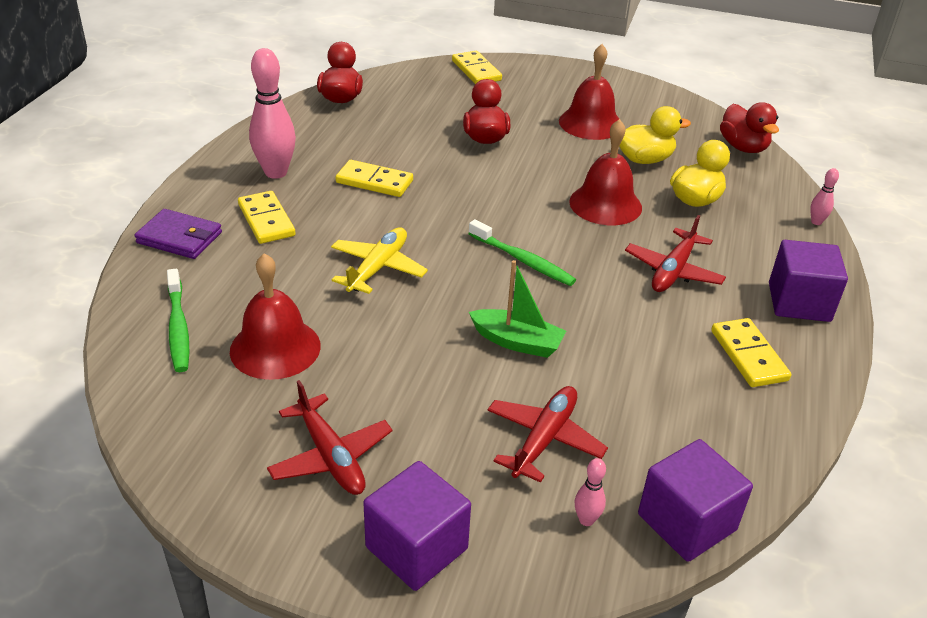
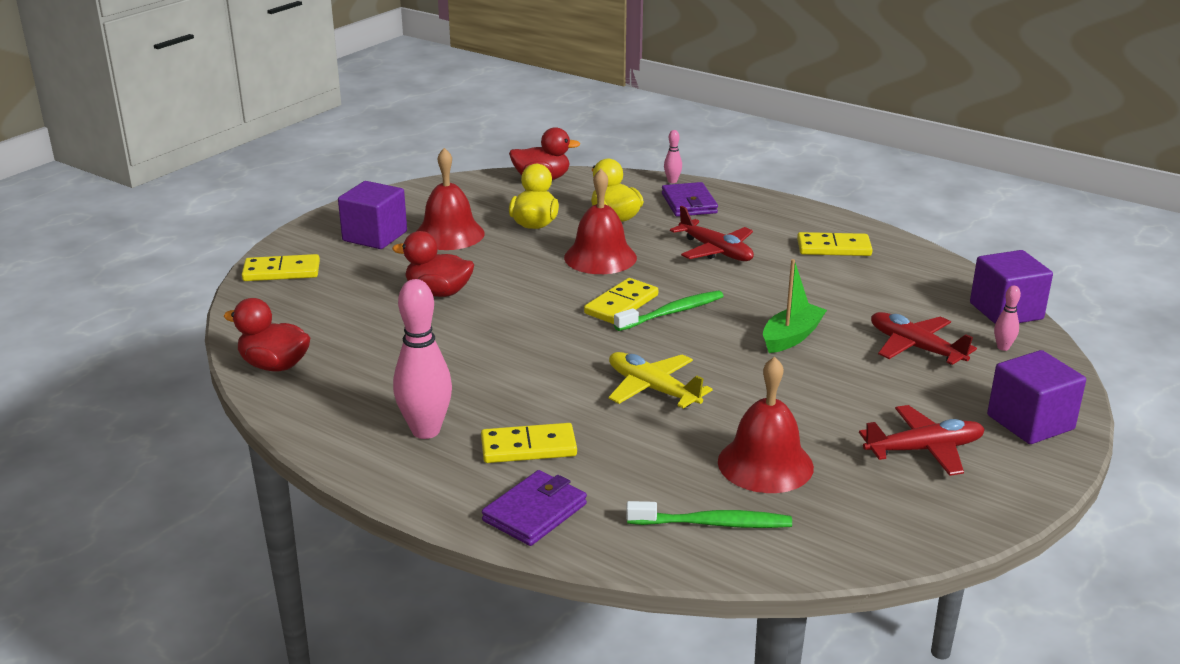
camera: 70 degrees left, 10 degrees down
(374, 181) = (487, 369): yellow domino -> yellow domino (621, 304)
(771, 240) = (689, 203): none -> purple wallet
(799, 302) = (775, 214): purple cube -> purple cube (375, 236)

